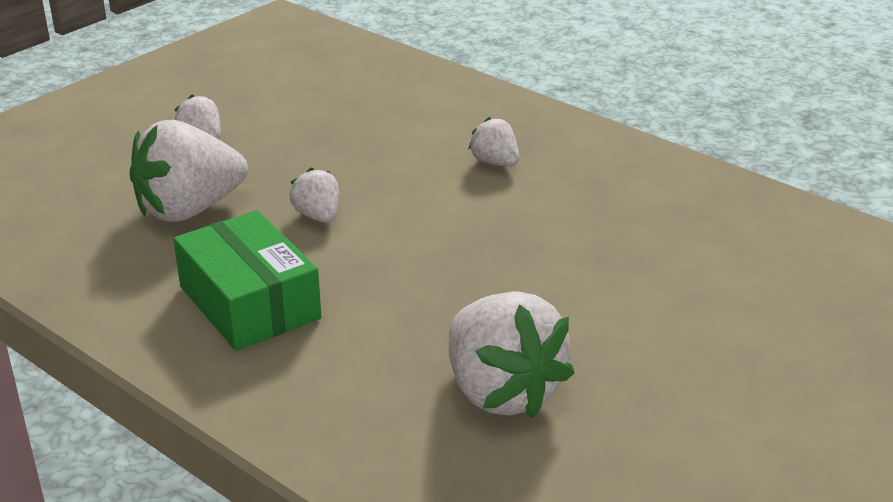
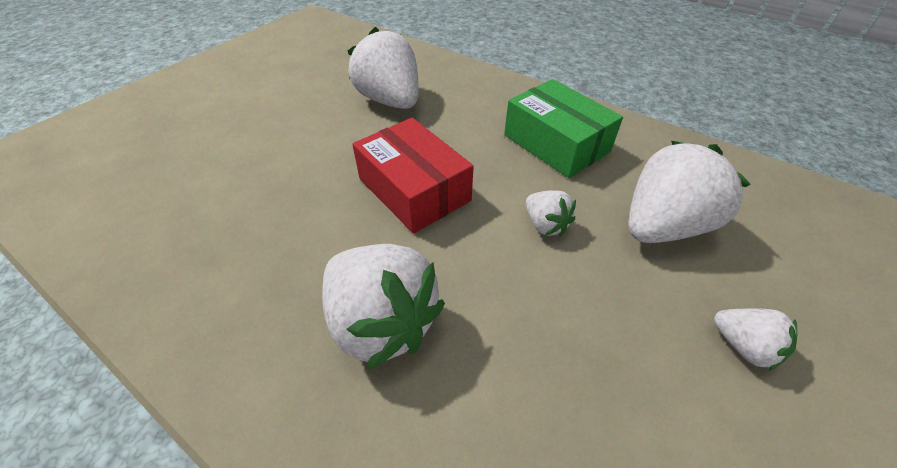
camera: 175 degrees right, 15 degrees up
(463, 256) = (414, 189): none -> red box
(495, 163) = (382, 322): white strawberry -> white strawberry, size x2.00

